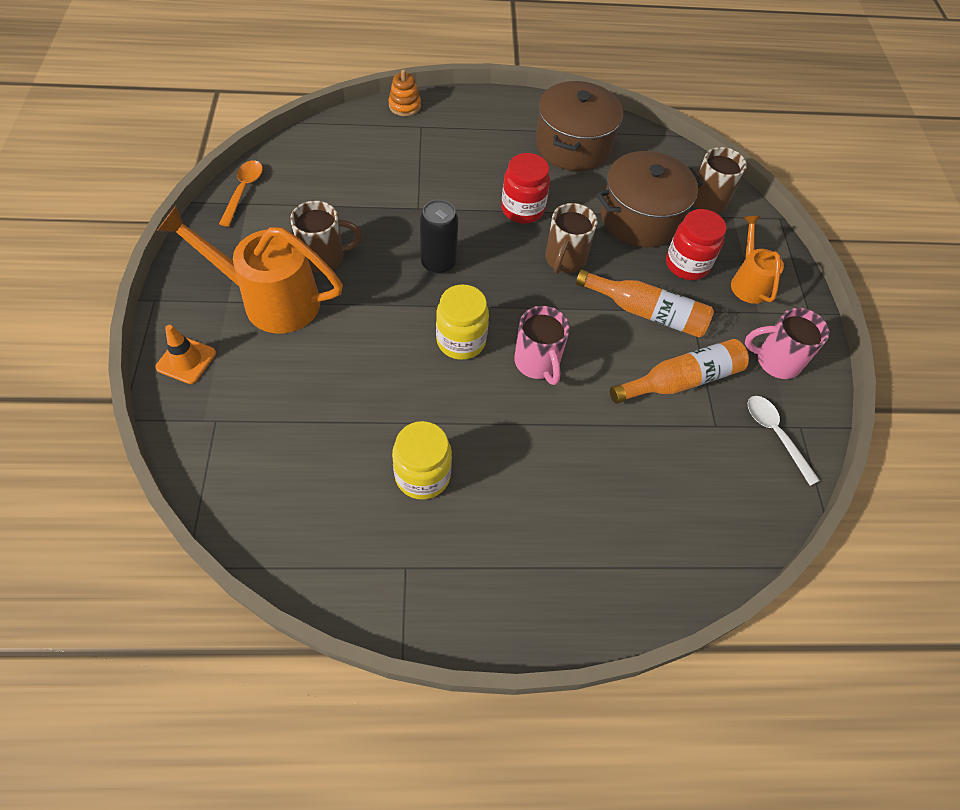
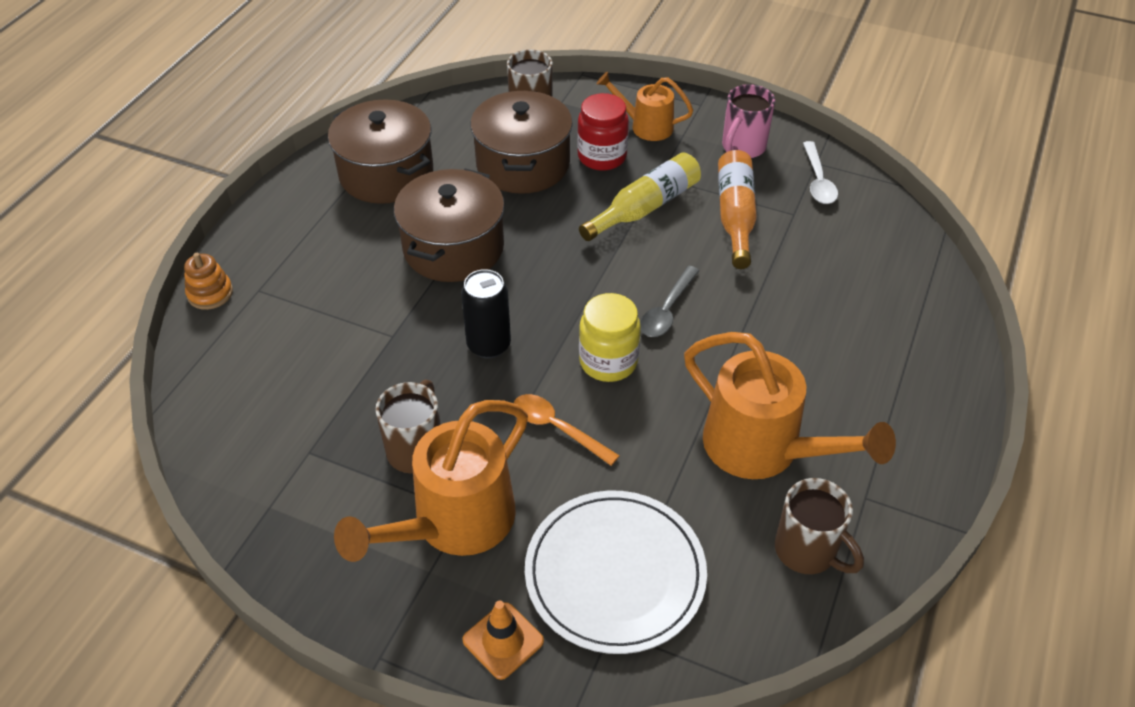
camera: 60 degrees left, 10 degrees down
(244, 190) = (243, 505): orange spoon -> orange spoon (557, 428)
(263, 408) = (615, 573): none -> white plate
(422, 475) = (764, 449): yellow jar -> orange watering can
(522, 209) = (453, 248): red jar -> brown pot
(537, 363) = (667, 310): pink mug -> grey spoon
(564, 260) = (545, 241): brown mug -> brown mug (807, 551)
(647, 312) = (645, 207): orange bottle -> yellow bottle
(775, 434) = (818, 181): white spoon -> white spoon turned 90 degrees counterclockwise

